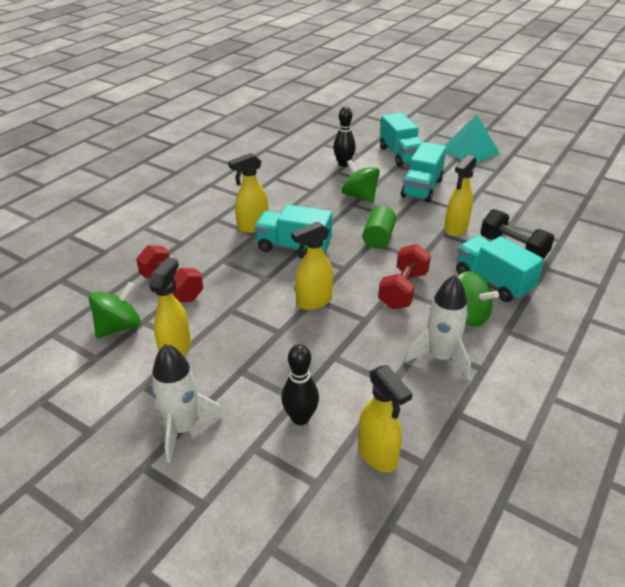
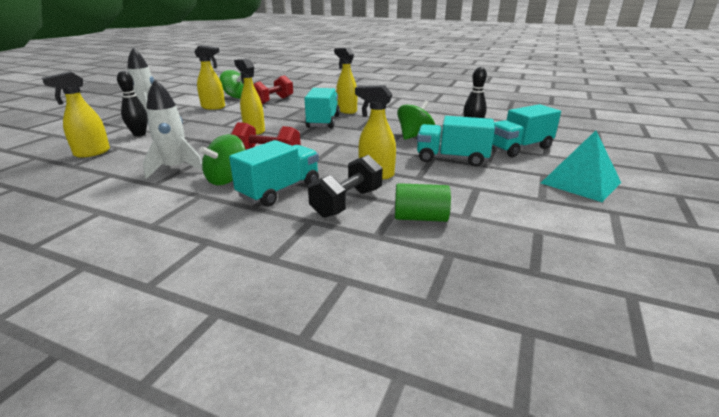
camera: 80 degrees right, 10 degrees down
(378, 237) = (346, 144): green cylinder -> green cylinder (420, 217)

